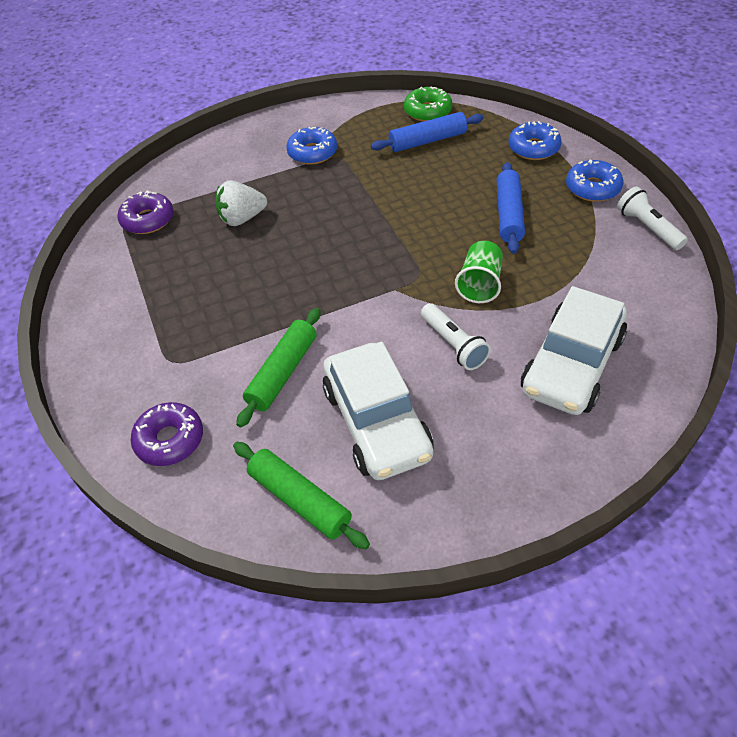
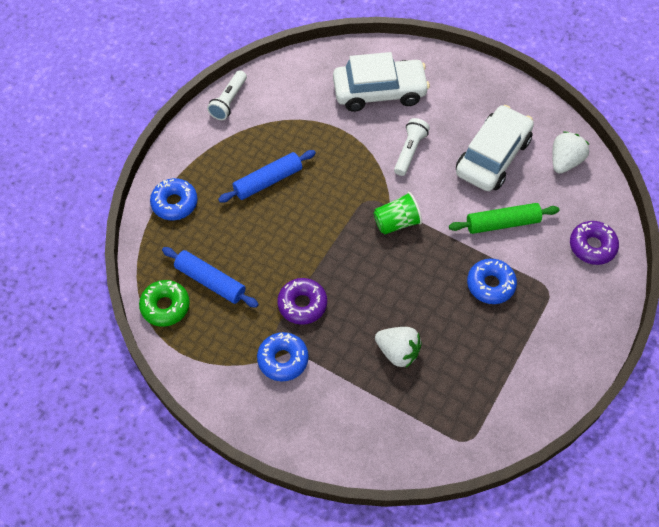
camera: 130 degrees left, 10 degrees up
(148, 220) = (452, 424): purple donut -> purple donut (302, 304)
(299, 500) = (565, 161): green rolling pin -> white strawberry
(480, 284) = (350, 163): green cup -> green cup (396, 222)
(592, 188) = (203, 146): blue donut -> blue donut (490, 284)

